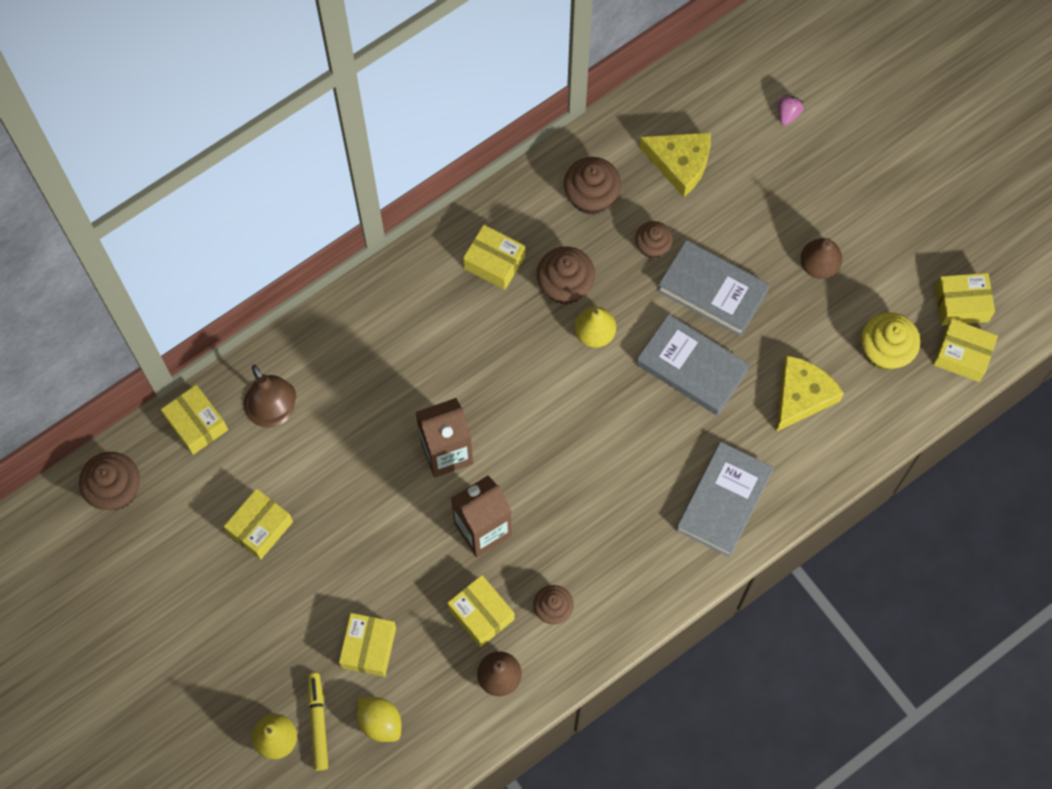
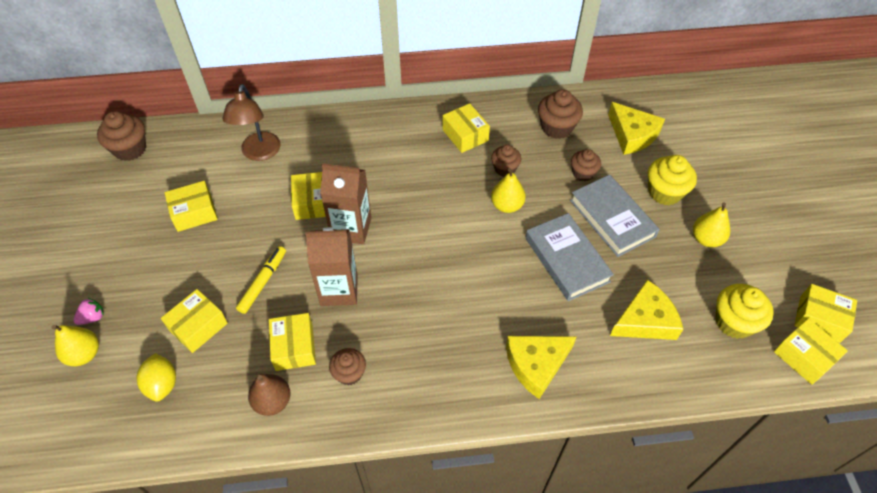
camera: 30 degrees right, 15 degrees down
(196, 424) = (208, 137): yellow box -> yellow box (312, 202)
(318, 723) = (121, 359): yellow marker -> yellow marker (263, 282)
(565, 286) = (505, 169): brown cupcake -> brown cupcake, size x0.65
(723, 501) = (536, 365): grey book -> yellow cheese
(751, 226) = (665, 192): none -> yellow cupcake
(788, 114) = (729, 139): pink strawberry -> pink strawberry (93, 317)
(818, 265) = (706, 239): brown pear -> yellow pear

